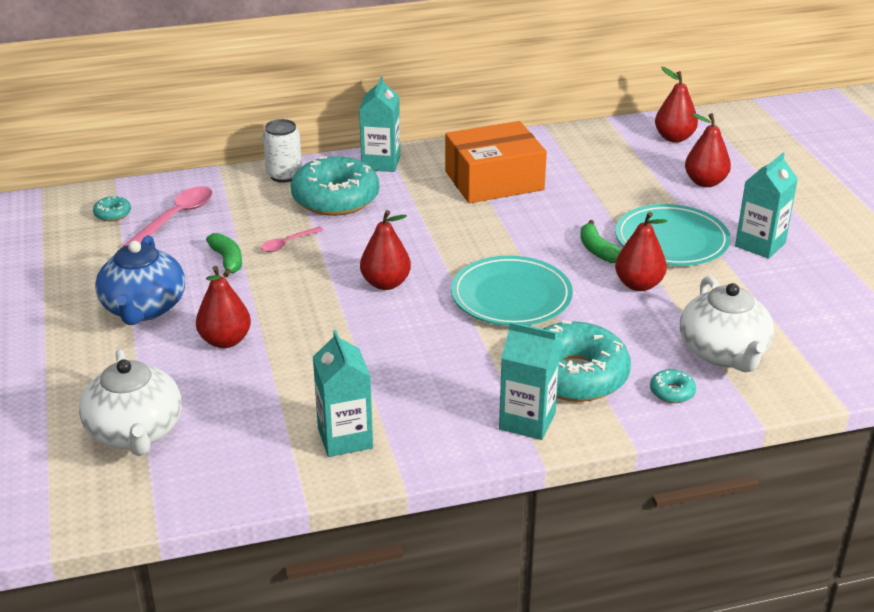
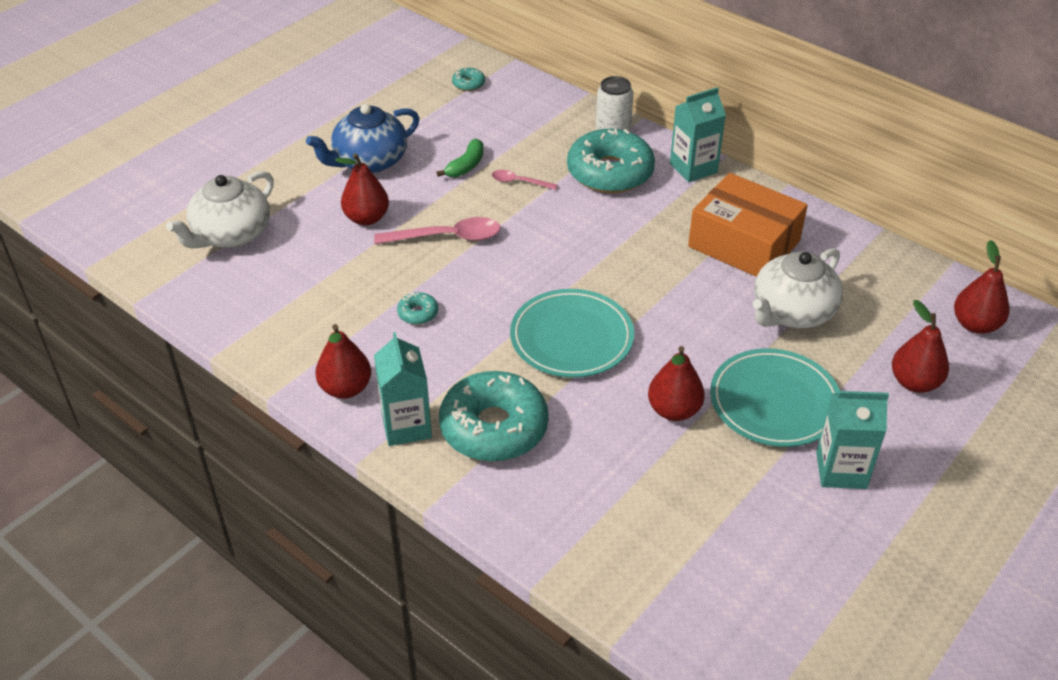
camera: 55 degrees right, 10 degrees up
(175, 218) = (494, 113): pink spoon -> pink spoon (447, 237)
(345, 438) = (303, 335): turquoise carton -> none
(385, 283) = (518, 259): red pear -> red pear (346, 388)
(597, 250) = (702, 359): green banana -> none
(672, 392) = (526, 502): turquoise donut -> turquoise donut (418, 313)
(723, 353) = (620, 514): white teapot -> white teapot (792, 312)

